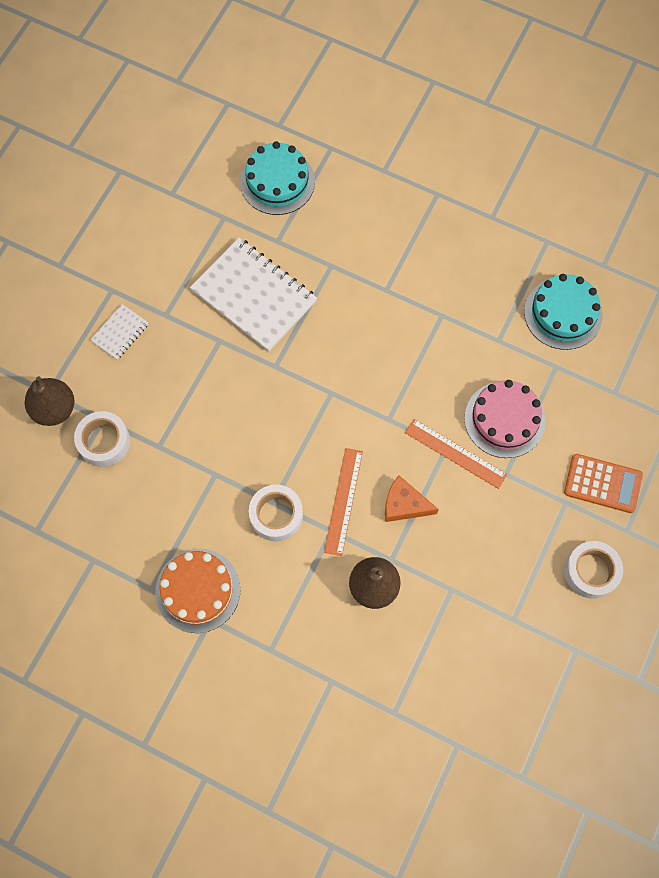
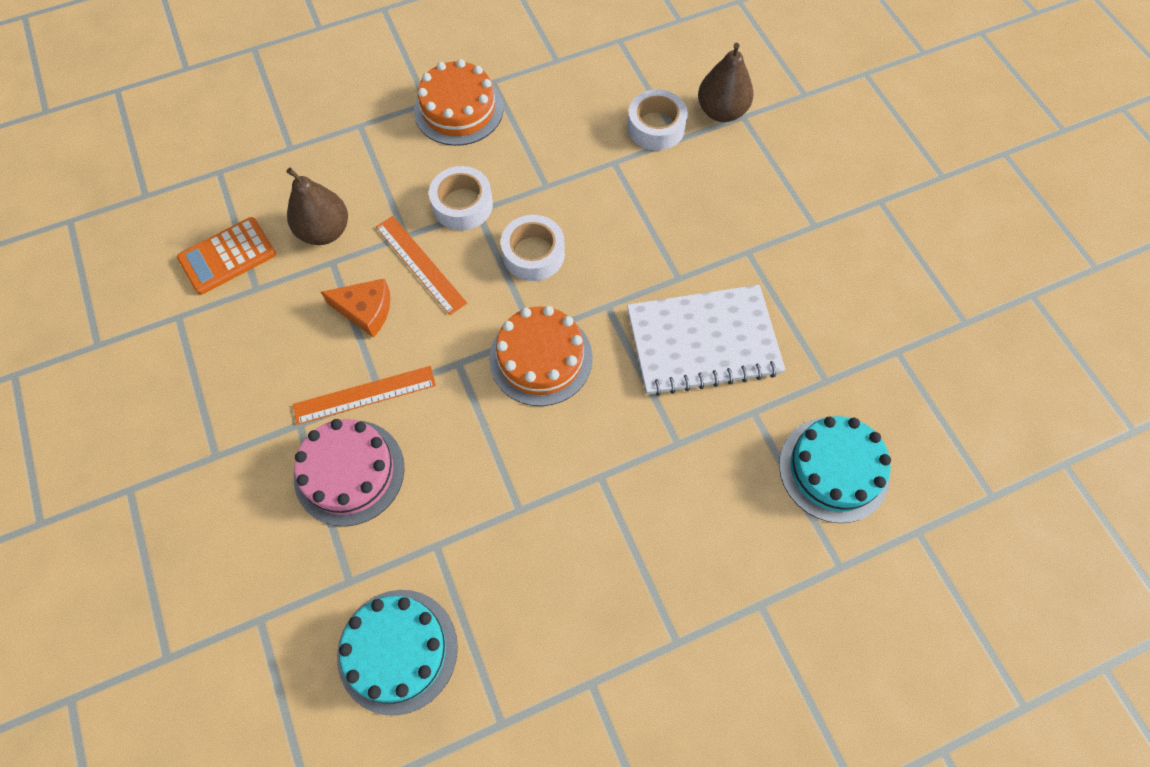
camera: 130 degrees right, 5 degrees down
(120, 332) = (759, 203): white notebook -> none
(344, 375) = (540, 358): none -> orange cake
(404, 504) = (366, 311): orange cheese -> orange cheese turned 45 degrees clockwise
(591, 571) = (136, 419): white tape -> white tape (533, 254)
(602, 483) = (191, 510): orange calculator -> orange calculator (227, 256)

